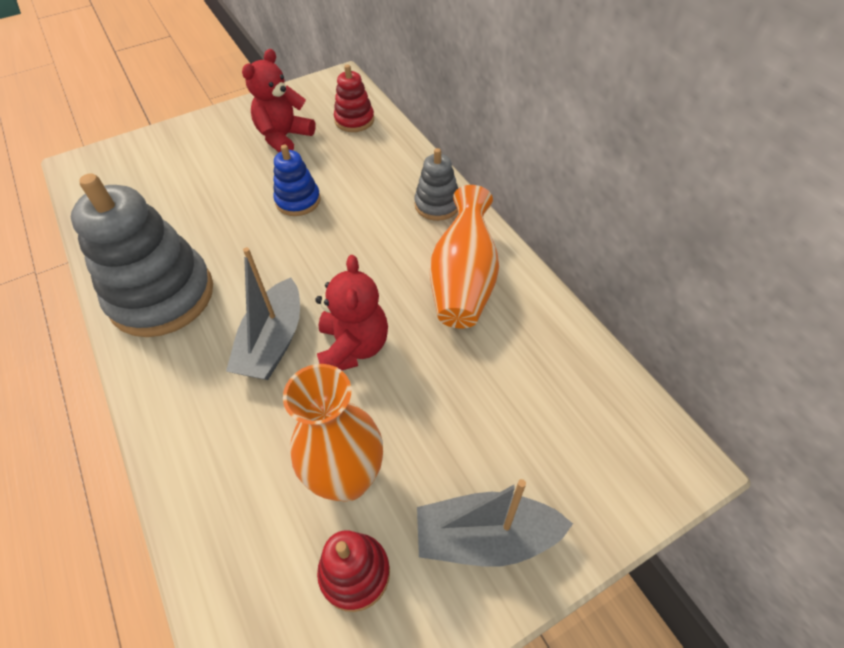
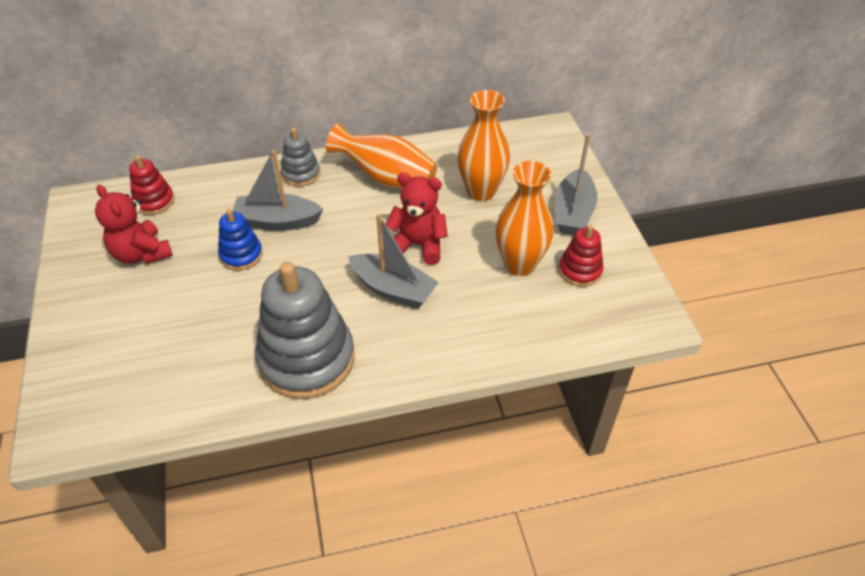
camera: 75 degrees left, 5 degrees down
(355, 210) = (277, 221): none -> grey boat
(482, 393) = (481, 191): none -> orange vase

